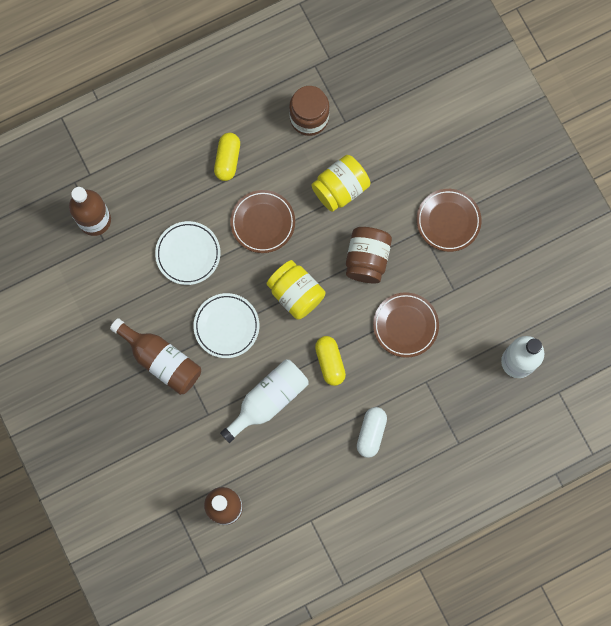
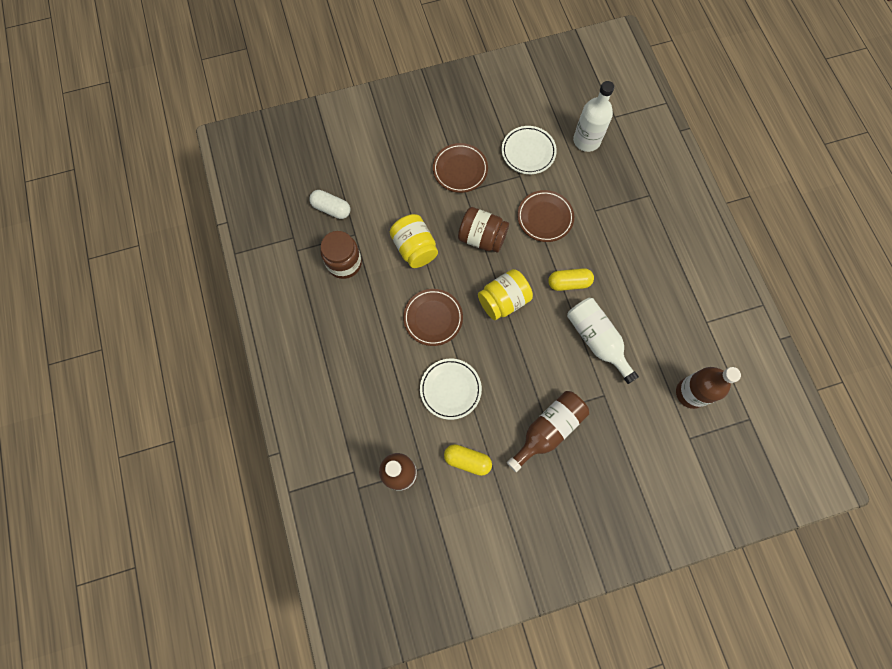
camera: 80 degrees left, 5 degrees down
(226, 326) = (524, 365): white plate -> white plate (528, 152)
(227, 160) = (367, 339): yellow capsule -> yellow capsule (467, 460)
(371, 433) = (634, 260): white capsule -> white capsule (331, 209)

